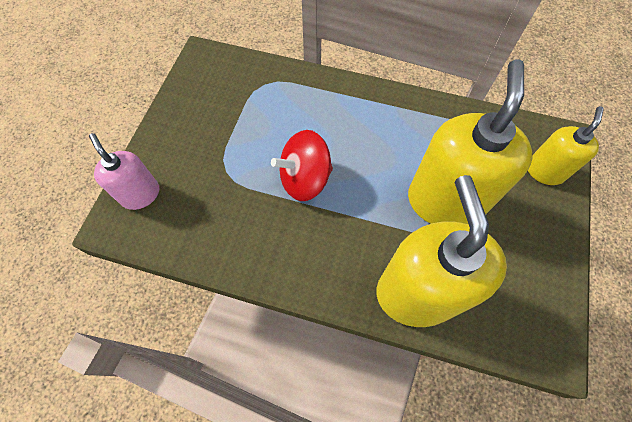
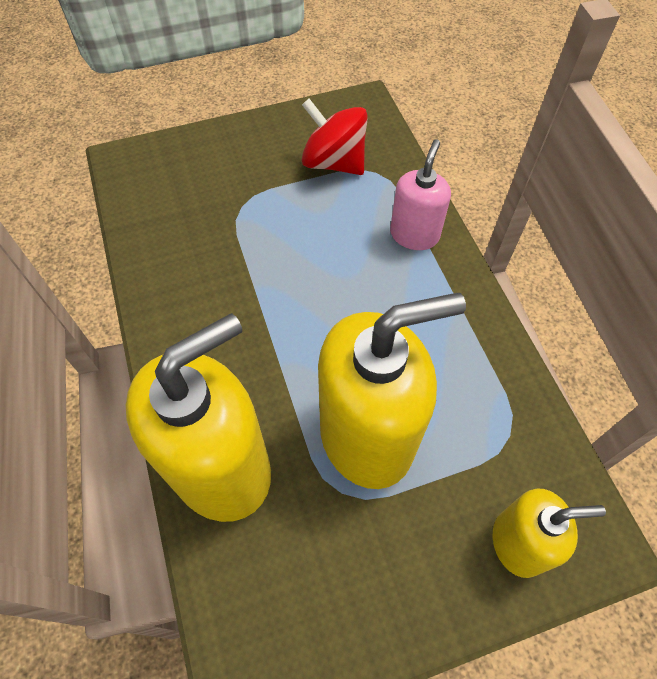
camera: 55 degrees right, 5 degrees down
(140, 194) = (166, 159): pink soap dispenser -> pink soap dispenser (414, 235)
(304, 179) = (285, 277): red spinning top -> red spinning top (334, 162)

